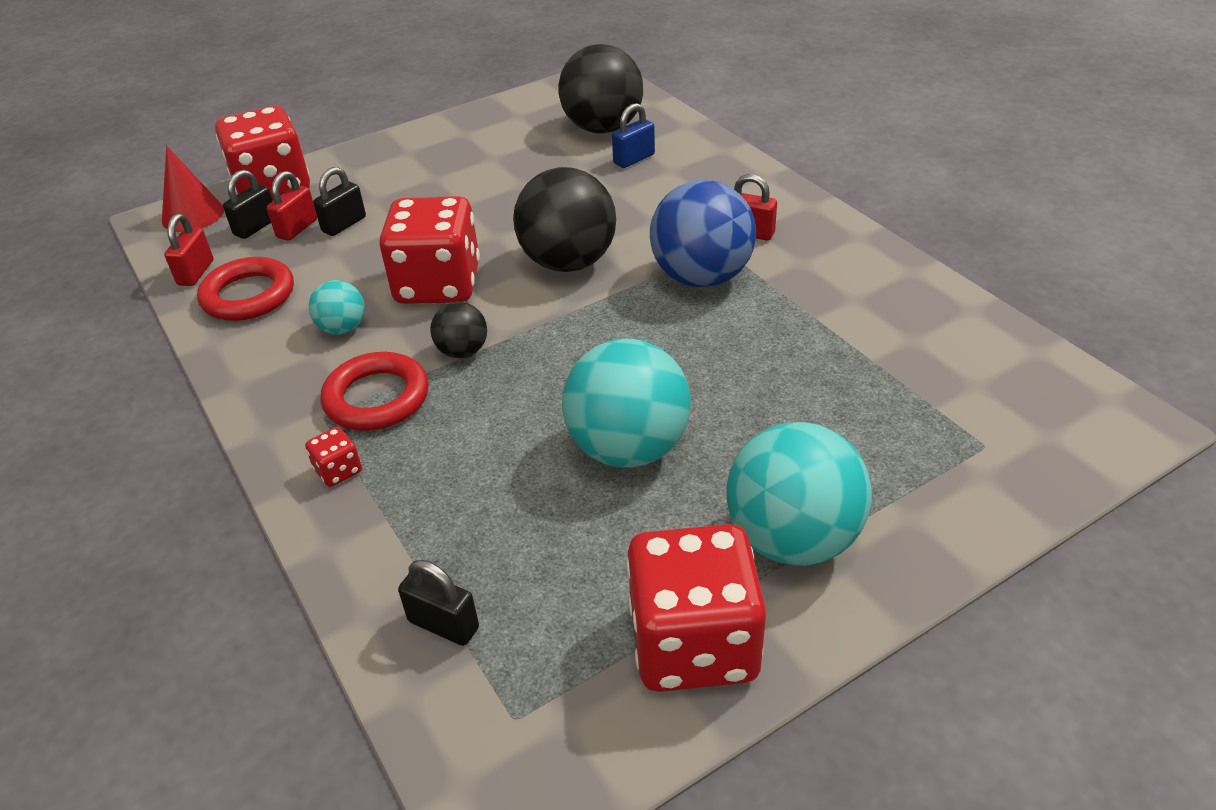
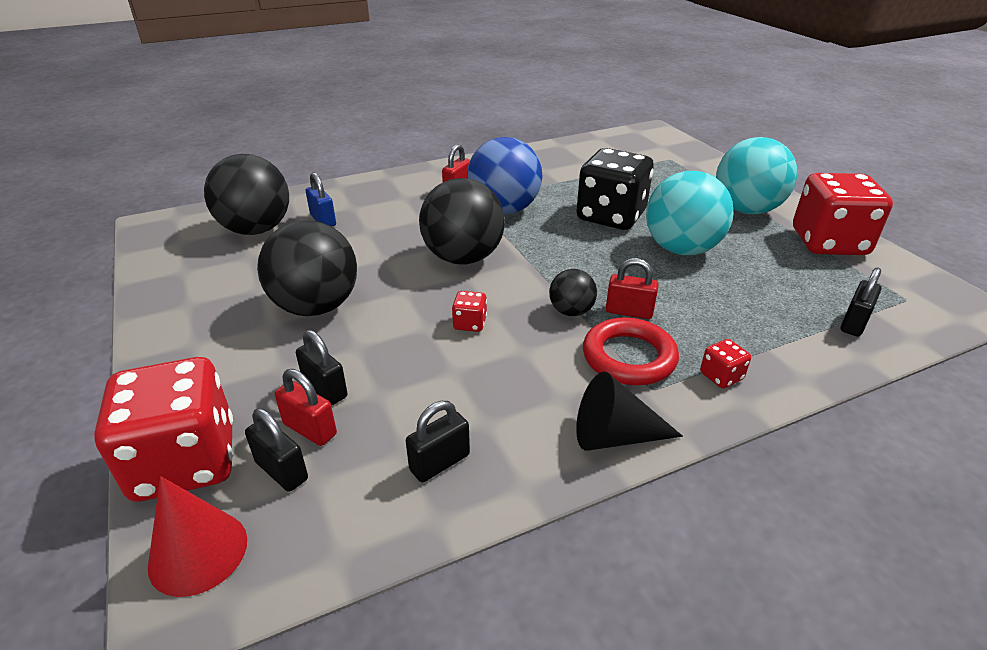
camera: 85 degrees left, 5 degrees down
(196, 273) = (365, 525): red padlock -> red padlock (629, 312)
(248, 295) = (440, 462): red ring -> black padlock
(260, 390) = (615, 436): none -> black cone
(343, 328) = (523, 382): turquoise ball -> none
(438, 285) = (470, 323): red dice -> red dice, size x0.40
(463, 193) = (316, 307): none -> black ball
(714, 375) = (611, 216): none -> black dice

